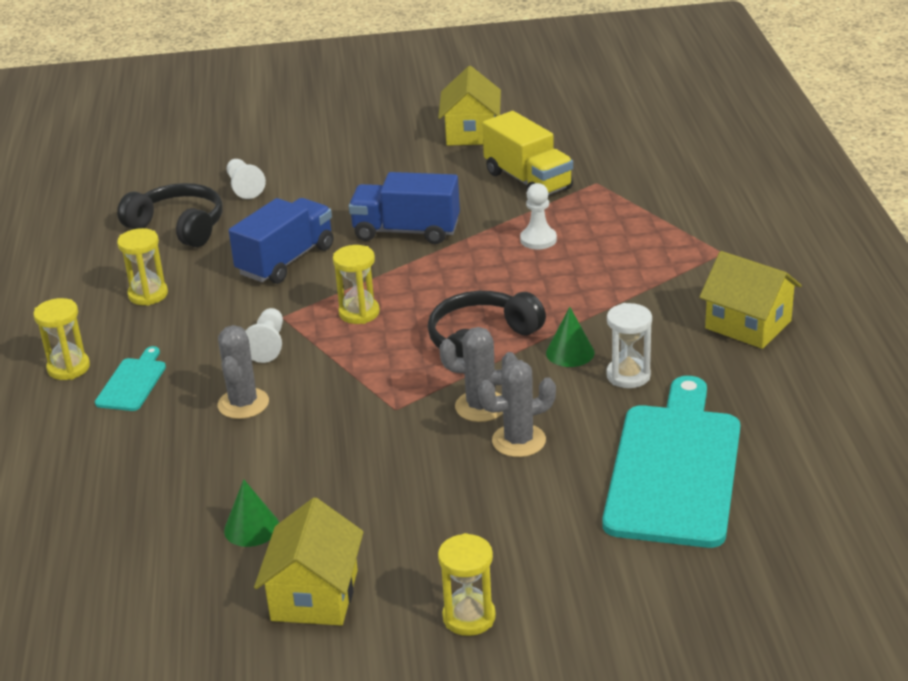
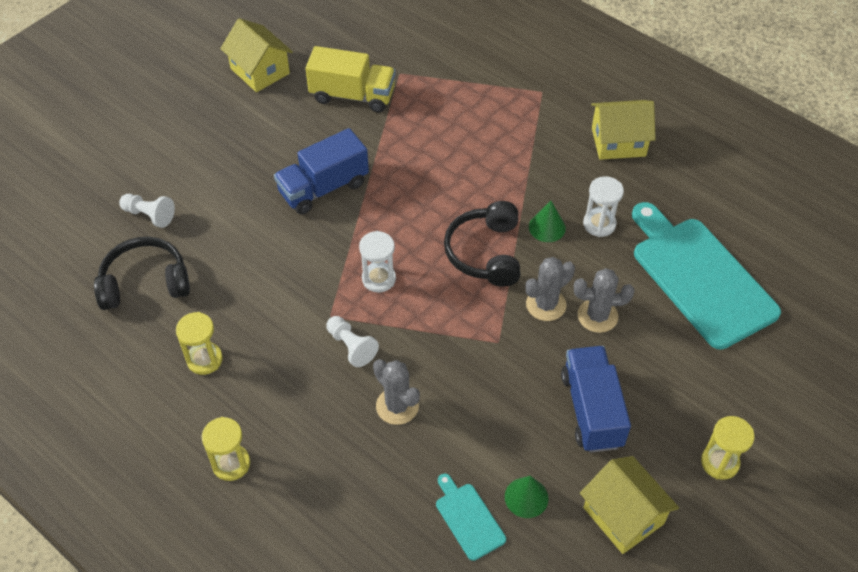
camera: 45 degrees left, 20 degrees up
(132, 382) = (296, 443): turquoise cutting board -> turquoise cutting board (468, 518)
(286, 261) = (270, 265): blue truck -> blue truck (591, 410)
(359, 313) = (379, 279): yellow hourglass -> white hourglass
(519, 441) = (597, 316): grey cactus -> grey cactus turned 60 degrees clockwise
(538, 240) = (420, 144): white pawn -> none

